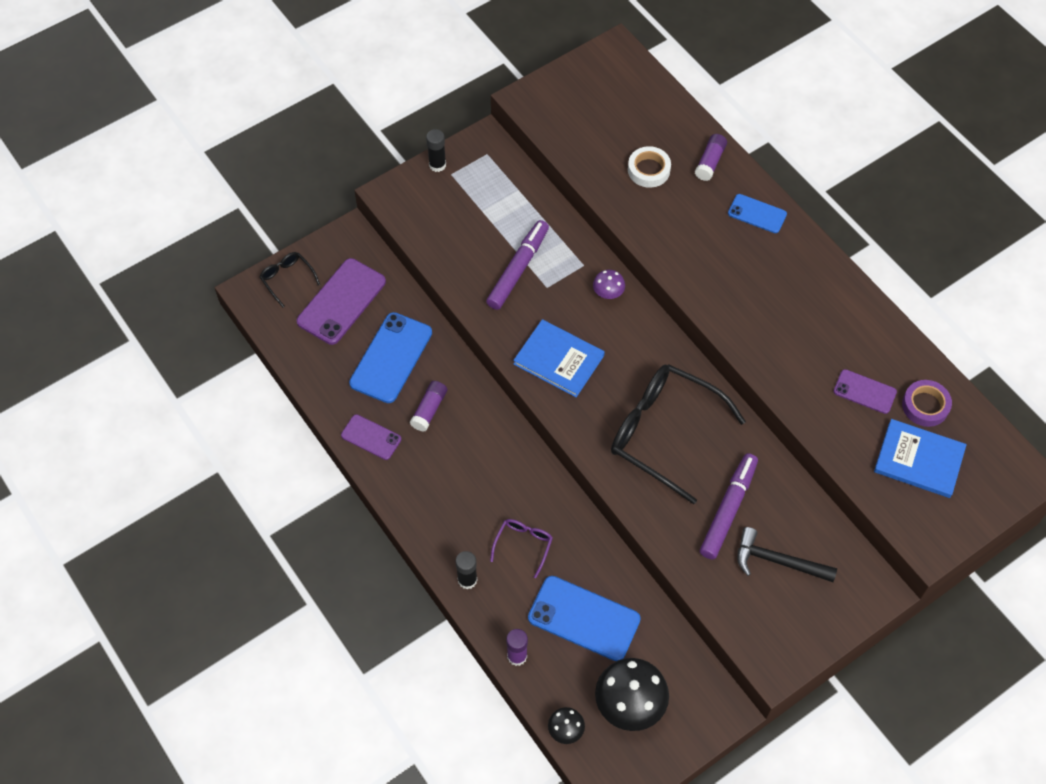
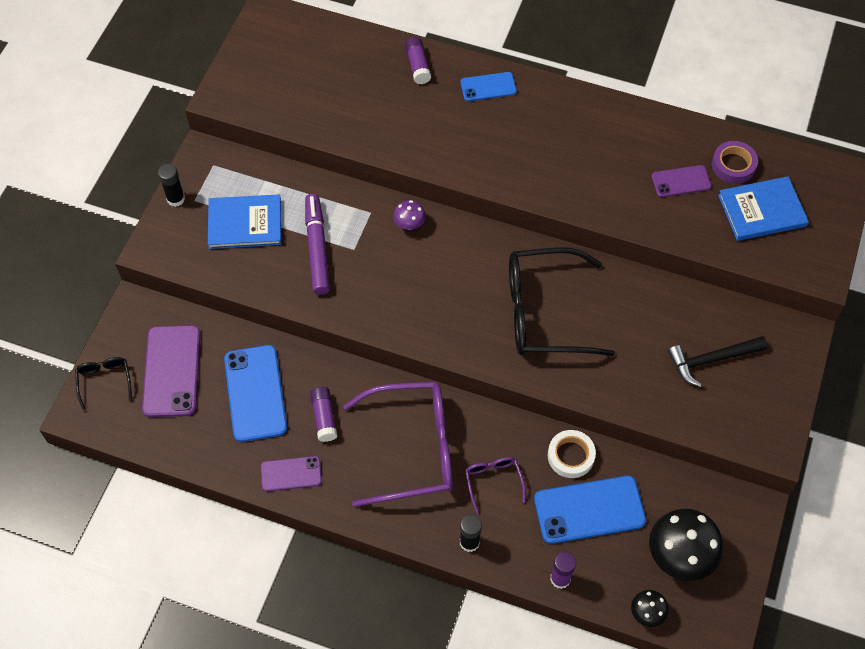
camera: 35 degrees left, 0 degrees up
(287, 279) = (105, 381): black glasses -> black glasses turned 60 degrees clockwise
(480, 478) = (413, 449): none -> purple glasses
(558, 360) = (411, 304): blue book -> blue book (245, 223)
(648, 170) = (372, 100): white tape -> white tape (570, 456)
(728, 509) = (642, 343): purple marker -> none

